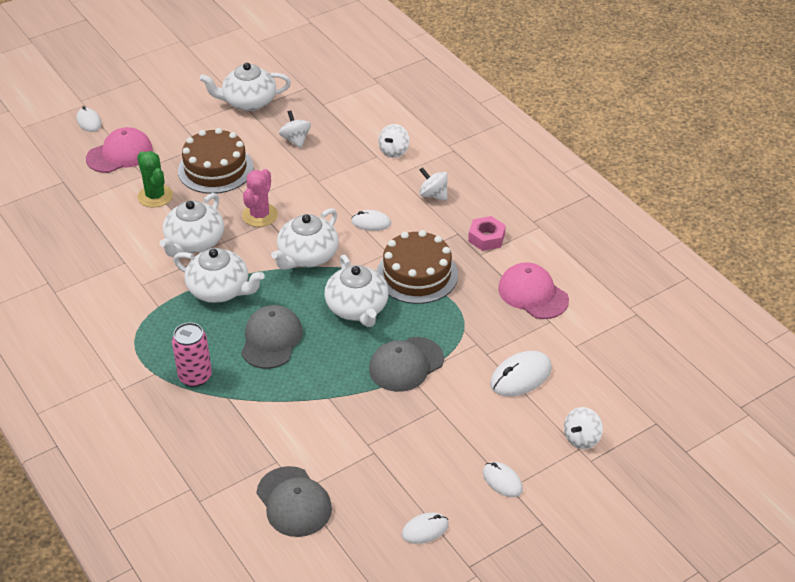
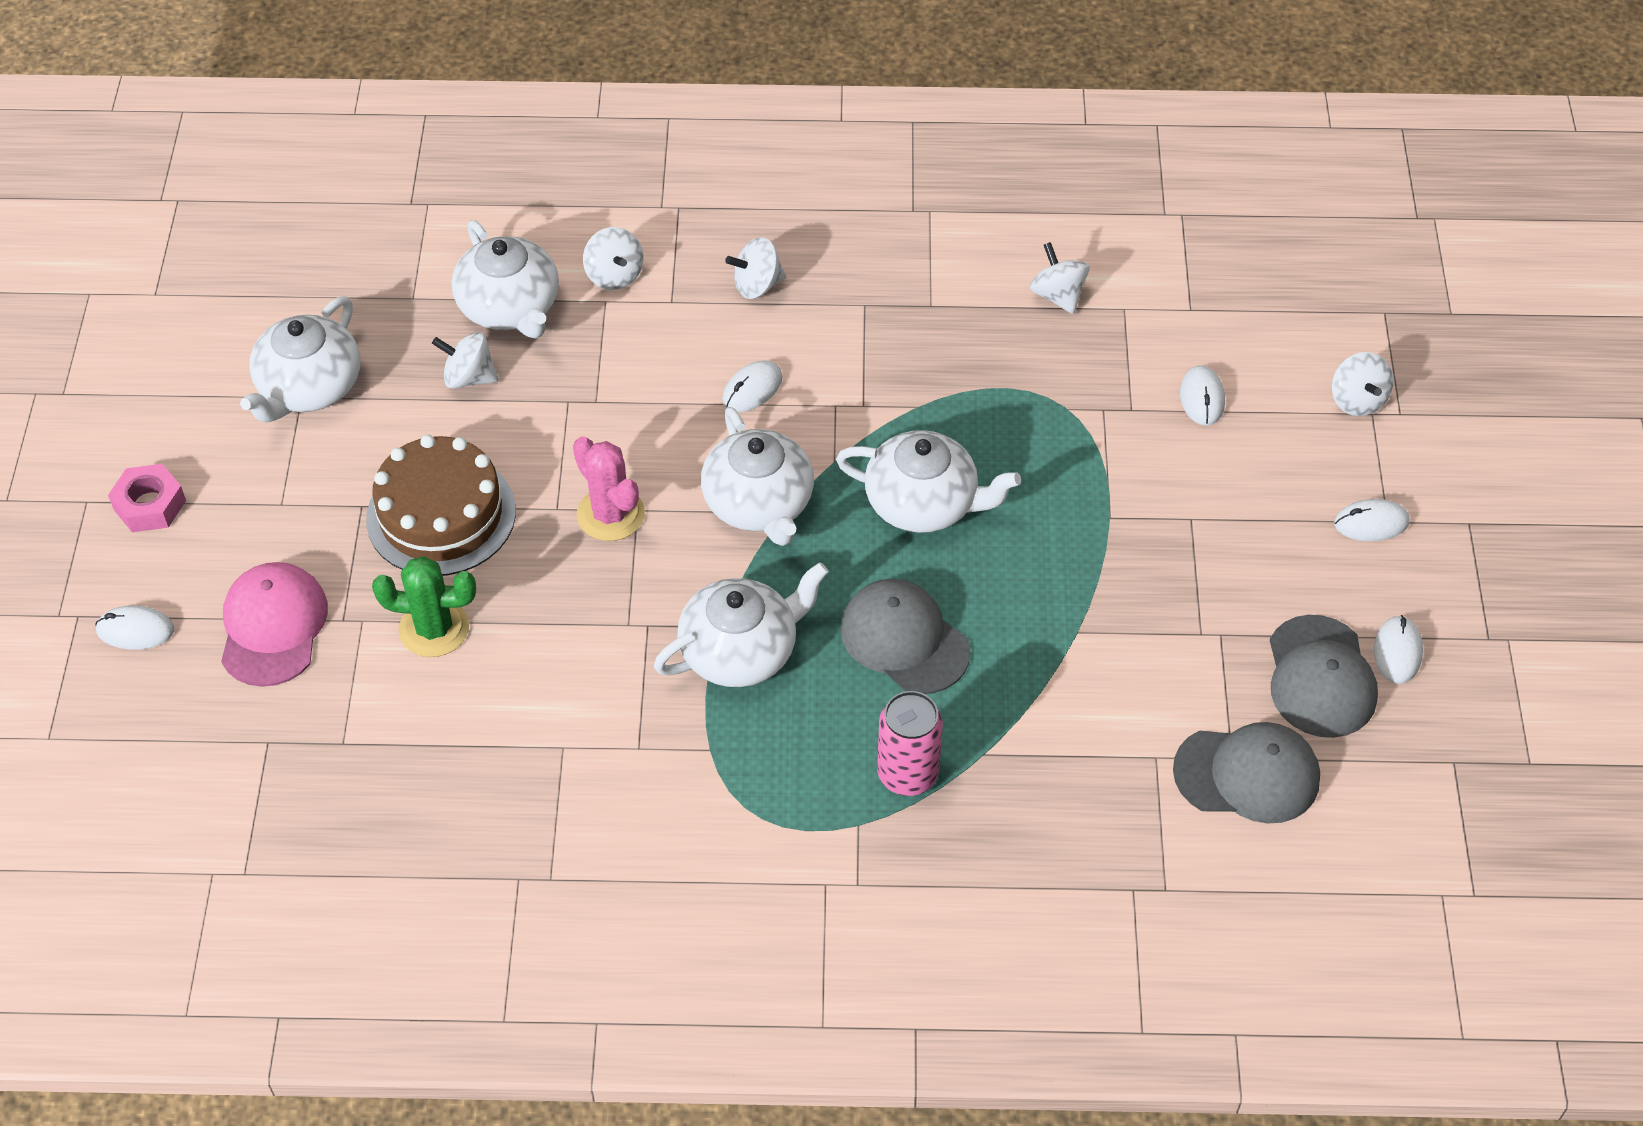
camera: 55 degrees left, 10 degrees up
(194, 242) = (599, 630): white teapot -> white teapot (510, 307)
(406, 364) = (1082, 508): grey cap -> grey cap (1320, 677)
(417, 274) = (911, 397): brown cake -> none
(486, 238) = (902, 279): pink nut -> pink nut (150, 505)
(520, 376) = (1202, 398): white mouse -> white mouse, size x0.63
(533, 294) = (1058, 295): pink cap -> white spinning top

